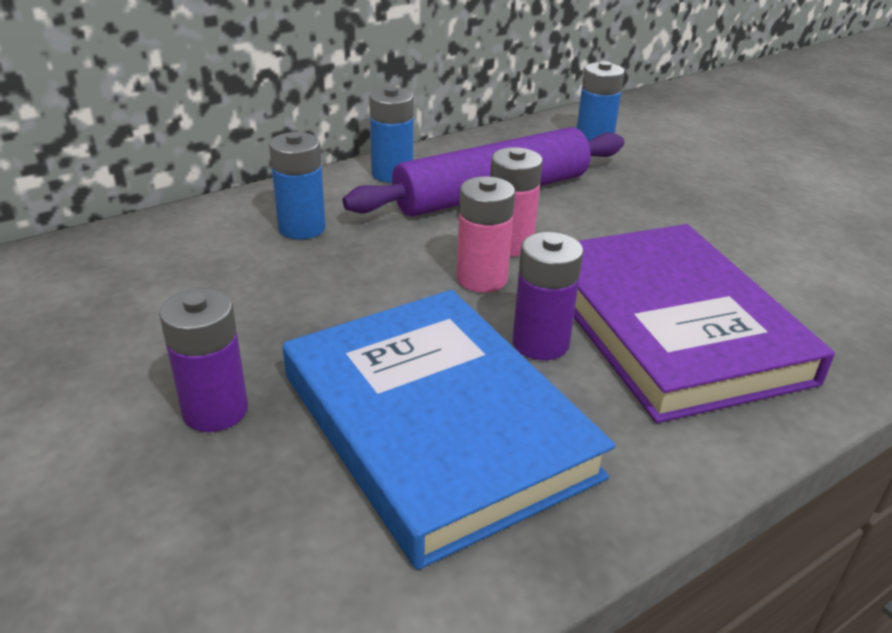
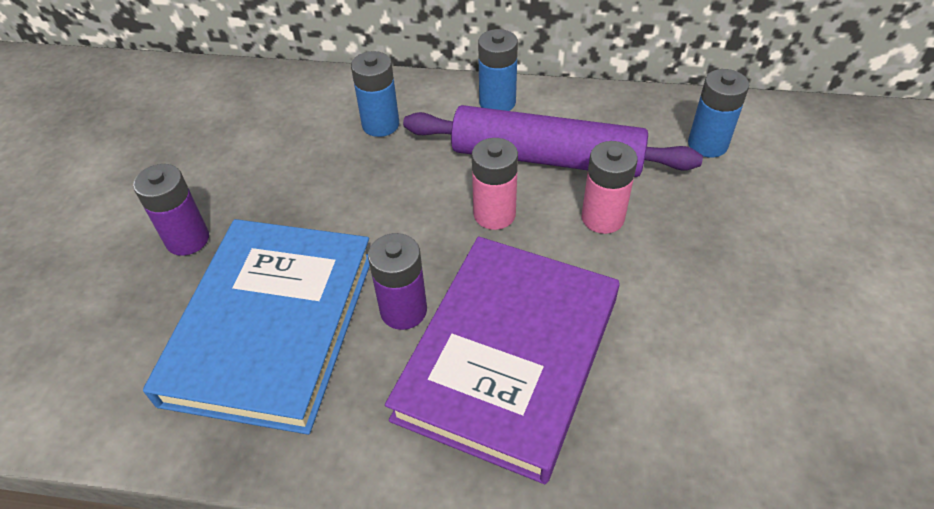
camera: 45 degrees right, 15 degrees up
(481, 279) = (436, 234): pink battery -> pink battery (602, 218)

